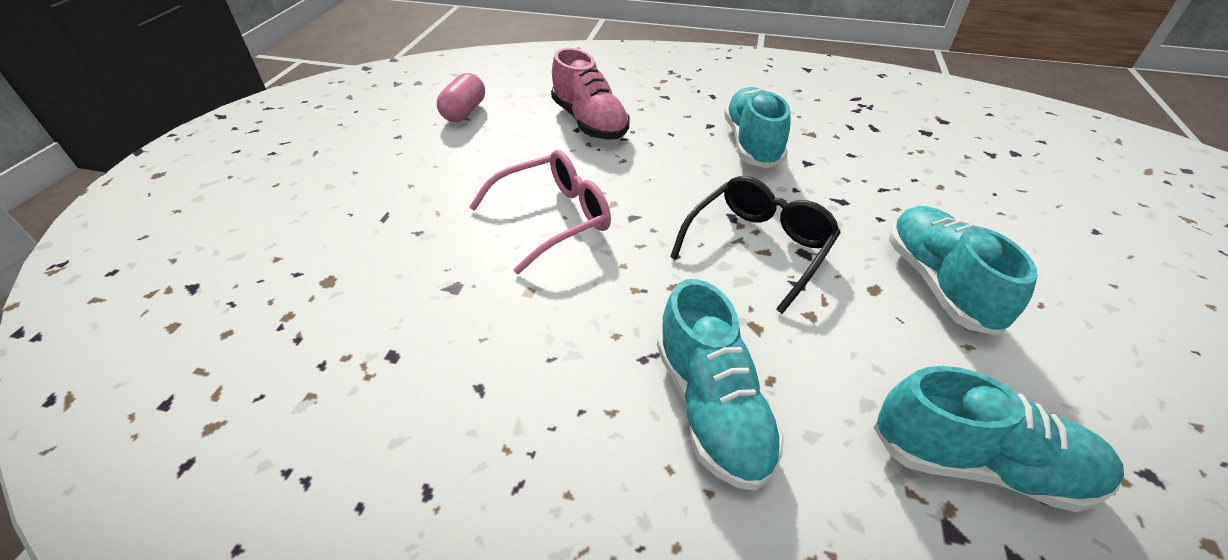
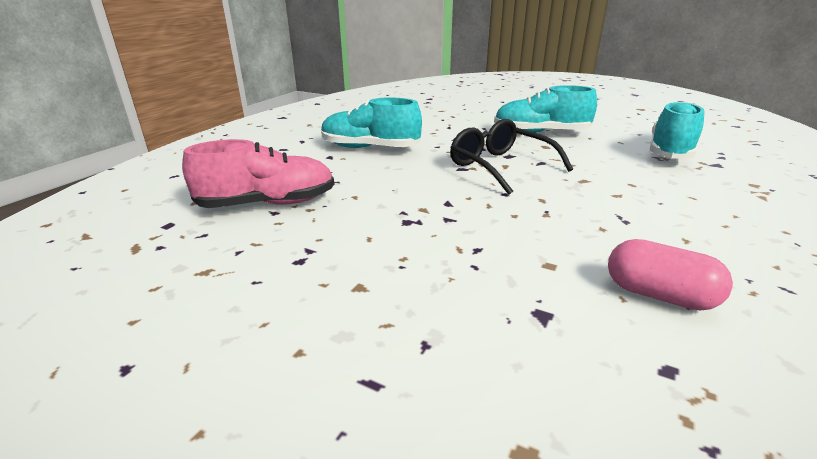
camera: 75 degrees left, 15 degrees down
(464, 112) = (134, 289): pink capsule -> pink capsule (659, 295)
(553, 218) = (434, 240): pink glasses -> none
(711, 407) = (664, 204): turquoise shoe -> none

